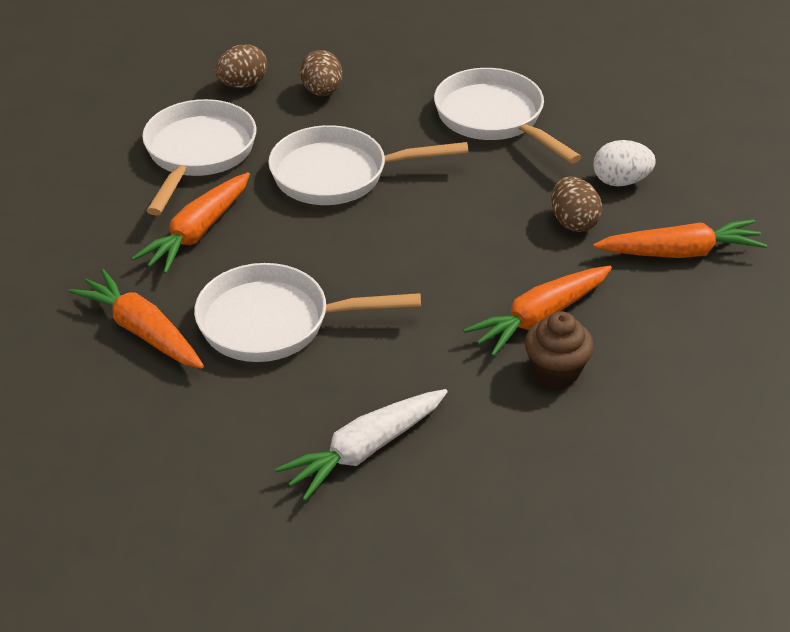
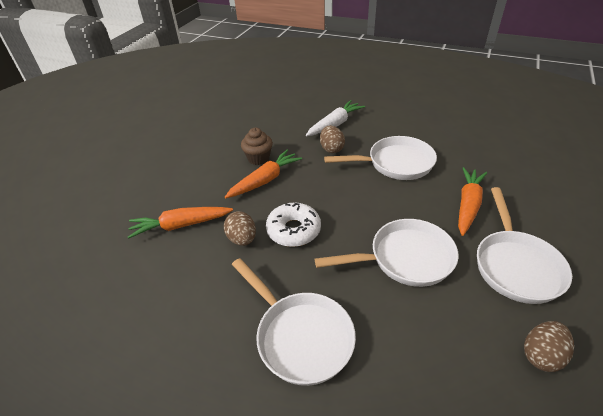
camera: 175 degrees right, 0 degrees up
(142, 331) = (455, 153): orange carrot -> none
(322, 92) = (463, 354): brown egg -> brown egg (331, 149)
(491, 226) = (293, 230): none -> white donut
(620, 181) = (204, 277): white egg -> none

